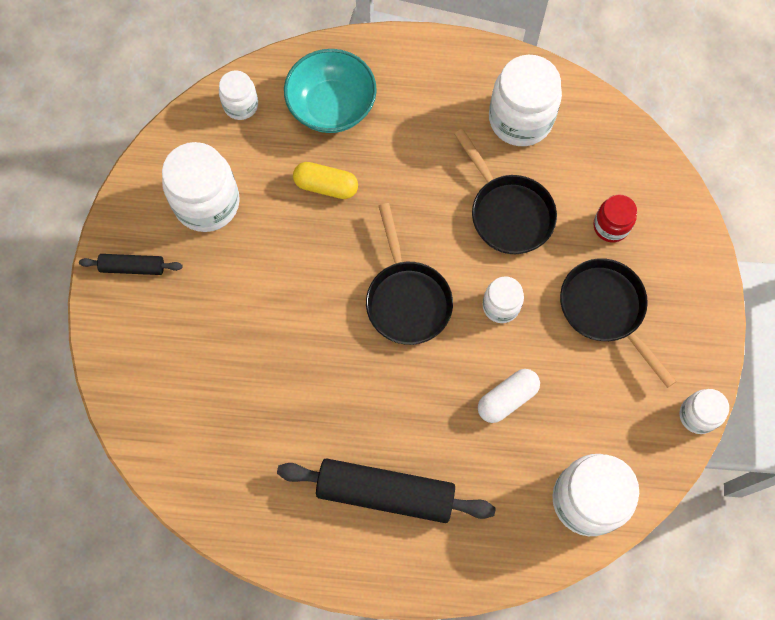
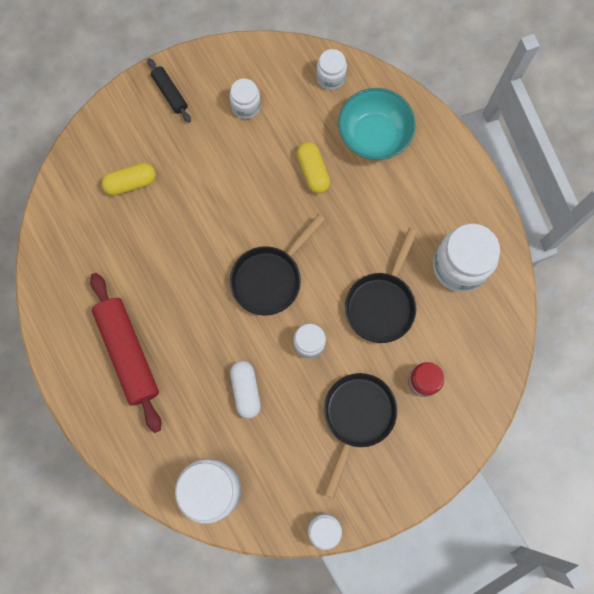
camera: 55 degrees right, 5 degrees up
(201, 370) = (131, 183): none -> yellow capsule
(207, 203) = (246, 106): white jar -> white jar, size x0.55
(385, 492) = (128, 353): black rolling pin -> red rolling pin
(507, 398) = (246, 390): white capsule -> white capsule turned 60 degrees clockwise

